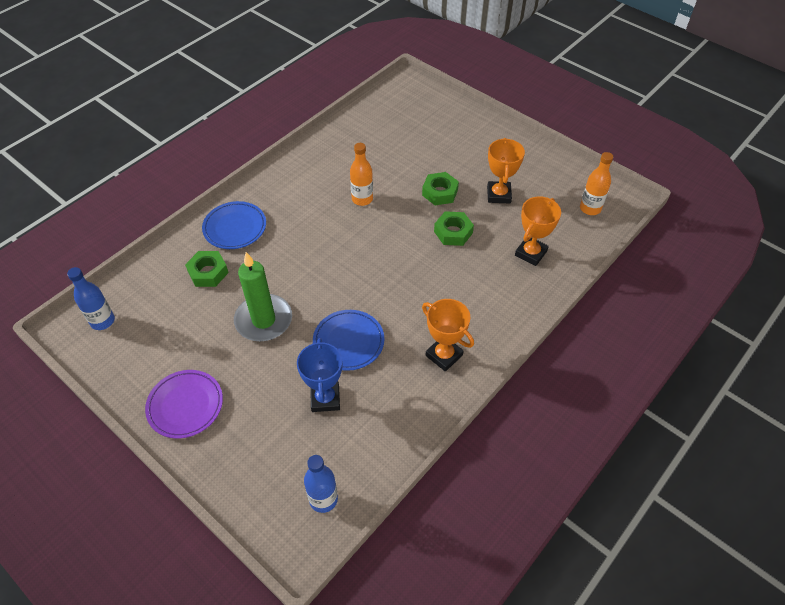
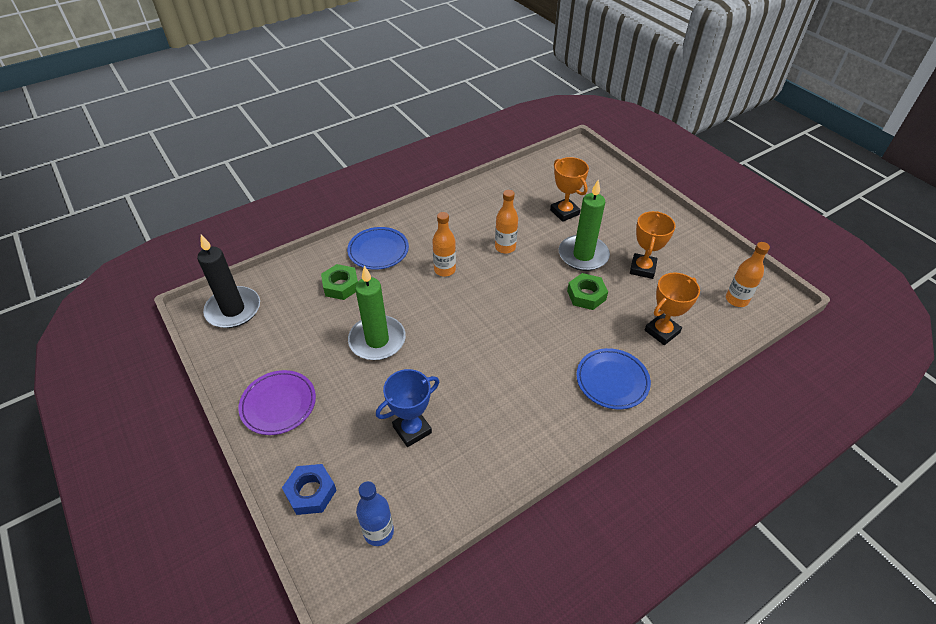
camera: 15 degrees right, 5 degrees down
(102, 321) = (233, 310): blue bottle -> black candle
(247, 480) = (311, 492): none -> blue nut
(309, 234) = (445, 270): none -> orange bottle
(325, 398) = (412, 429): blue trophy -> blue trophy turned 45 degrees clockwise
(348, 342) = (452, 379): blue plate -> blue plate (612, 381)
(440, 192) = (583, 255): green nut -> green candle
(444, 355) = (544, 414): orange trophy -> orange trophy (564, 212)

